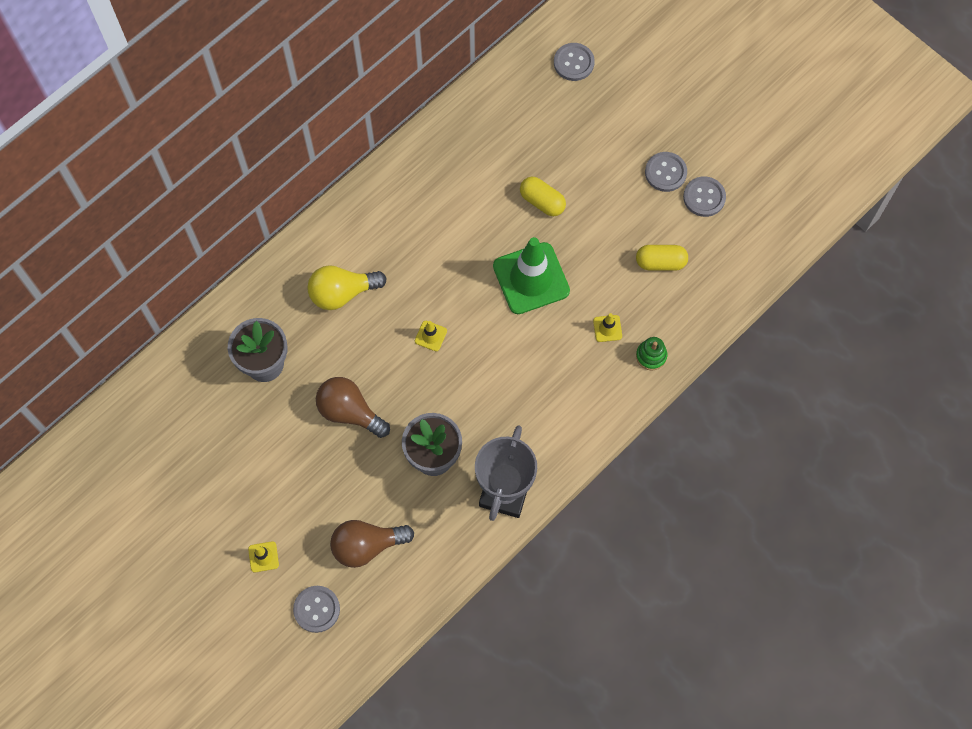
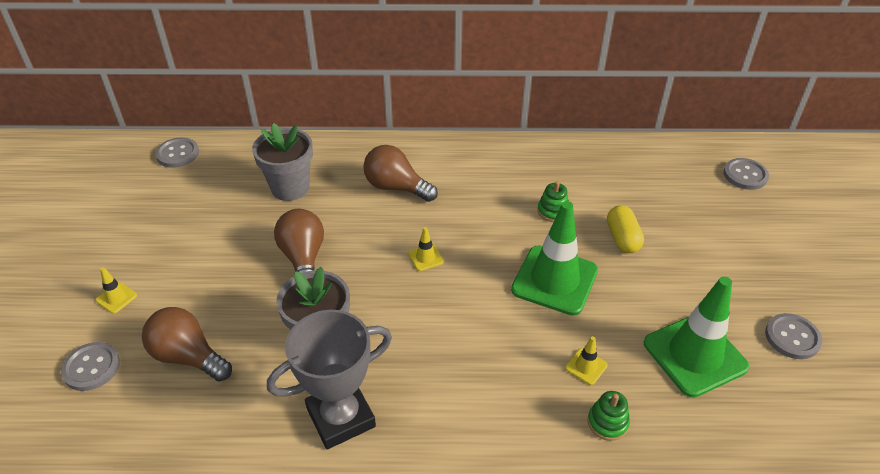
camera: 45 degrees right, 25 degrees down
(342, 293) = (396, 187): yellow light bulb -> brown light bulb
(474, 217) = (553, 211): none -> green stacking toy
(660, 262) = (695, 355): yellow capsule -> green traffic cone
(665, 172) = (766, 293): grey button -> grey button (177, 154)

